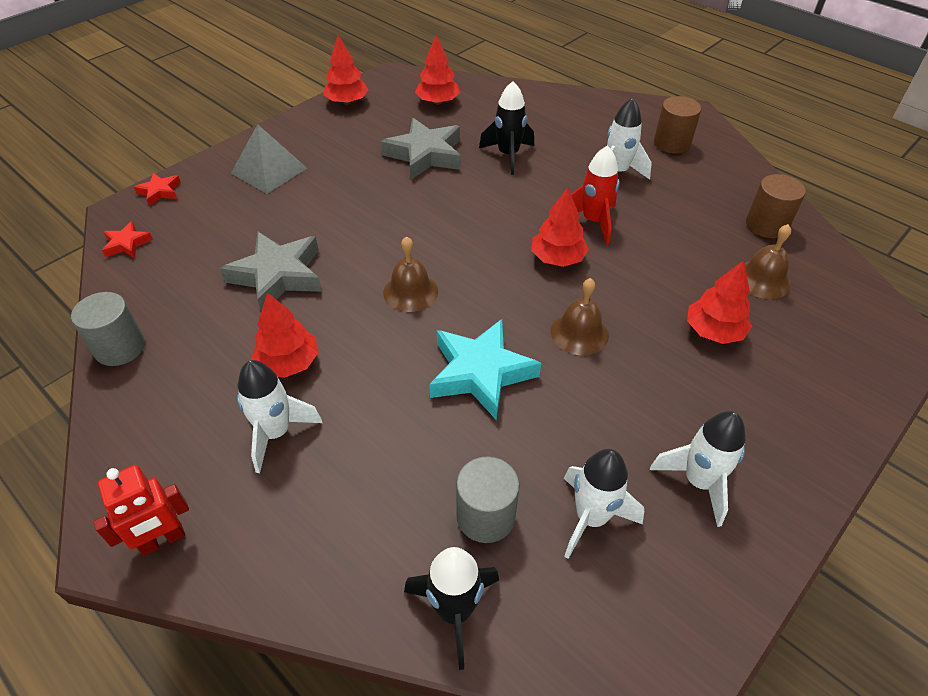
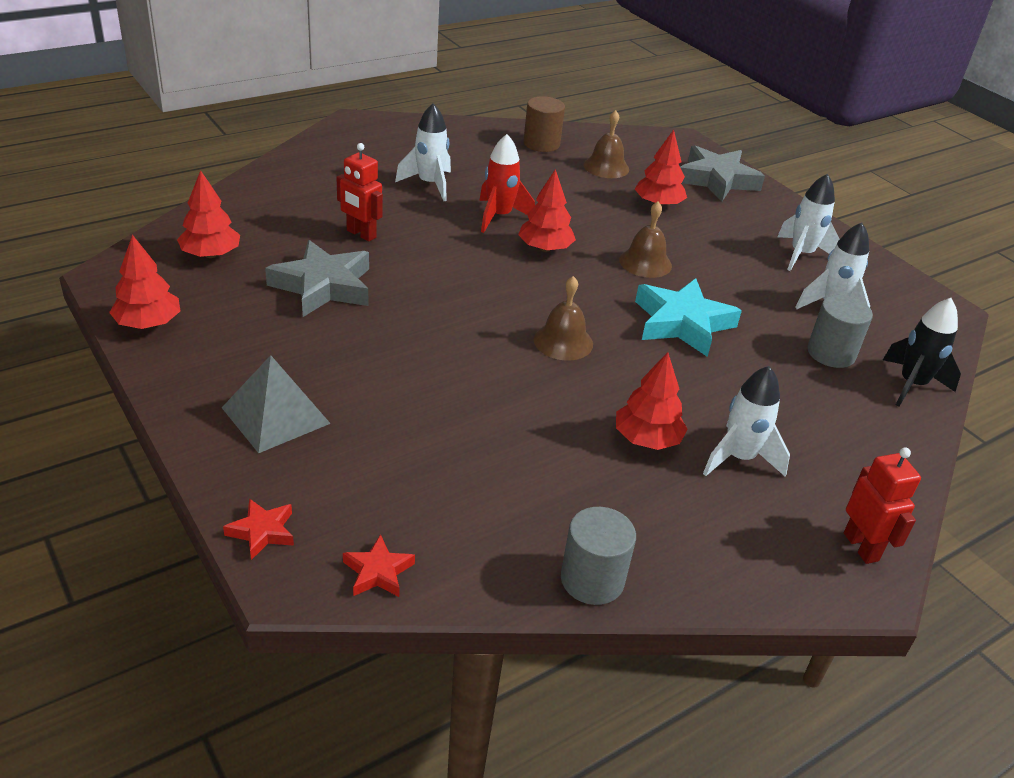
camera: 80 degrees left, 10 degrees down
(277, 276) = (503, 431): grey star -> grey star (717, 180)
(508, 155) = (361, 234): black rocket -> red robot
(672, 143) = (400, 145): brown cylinder -> none

